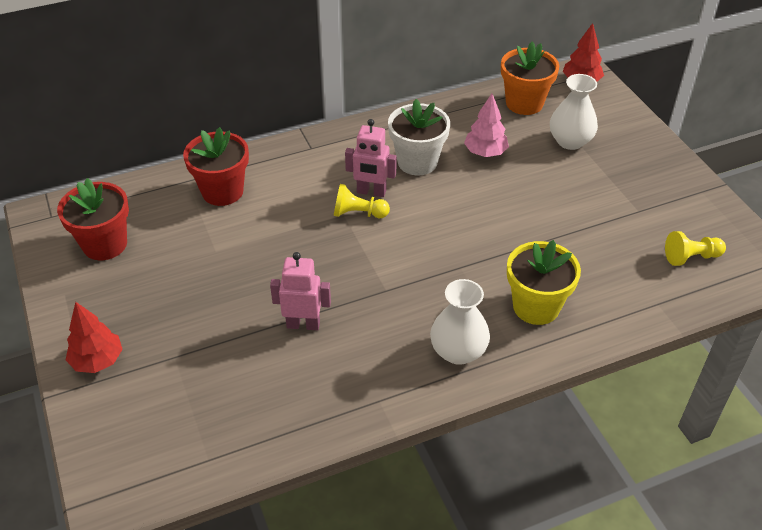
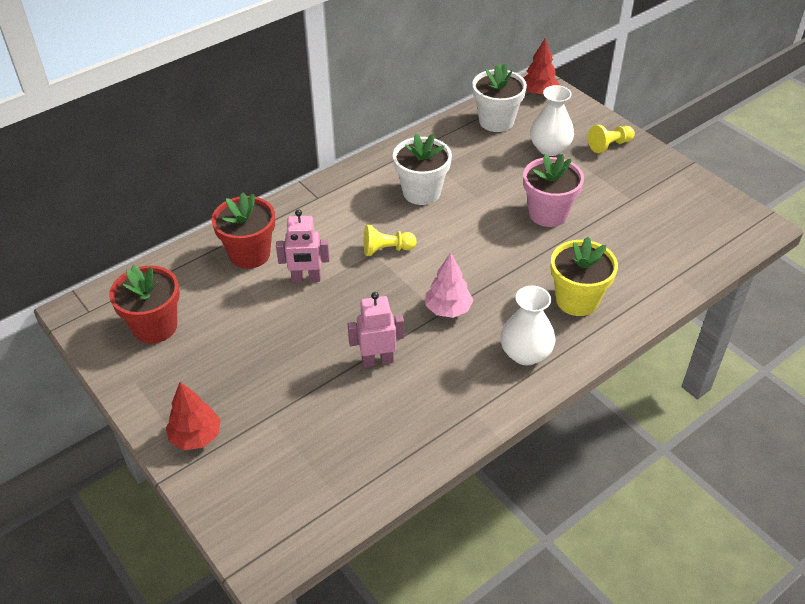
camera: 15 degrees left, 0 degrees up
(371, 192) = (390, 228): pink robot -> pink robot (306, 279)
(485, 153) = (479, 172): pink tree -> pink tree (448, 309)
(524, 103) = (496, 121): orange flower pot -> white flower pot
(541, 209) = (548, 213): none -> pink flower pot
(691, 257) = (689, 230): yellow pawn -> yellow pawn (609, 145)

